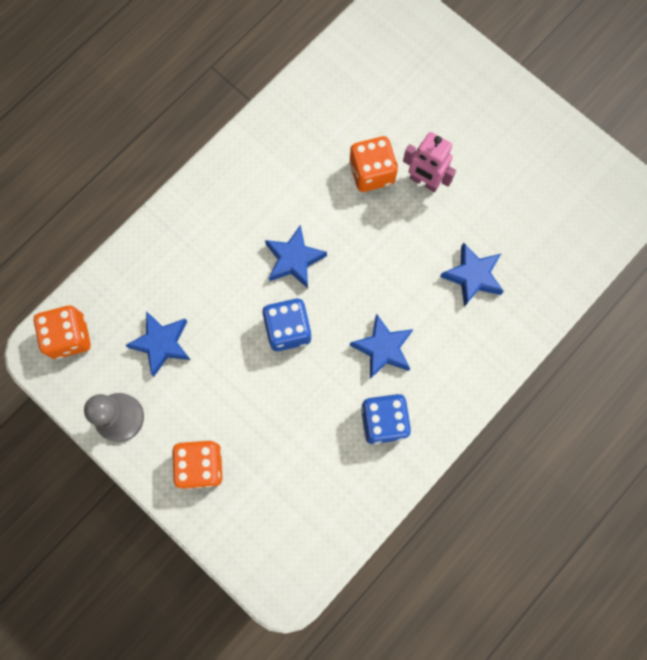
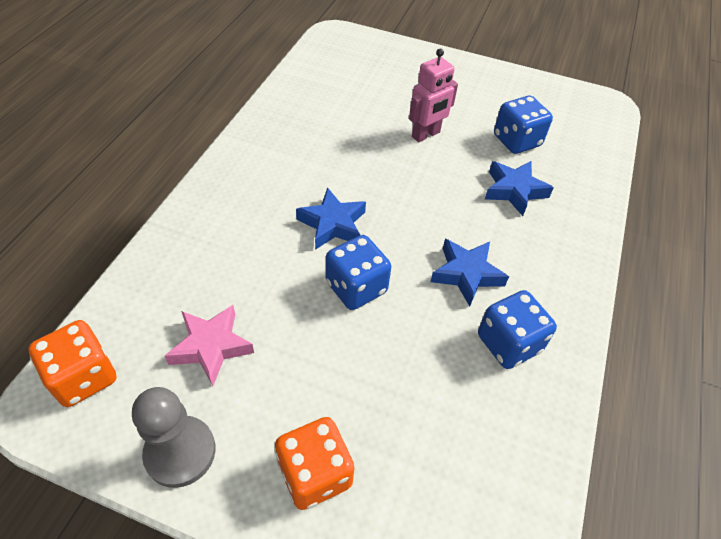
camera: 25 degrees left, 25 degrees down
(162, 344) = (211, 347): blue star -> pink star
(371, 173) = (374, 140): orange dice -> none
(424, 181) = (426, 135): pink robot -> pink robot turned 45 degrees counterclockwise
(509, 217) = (516, 141): none -> blue dice

